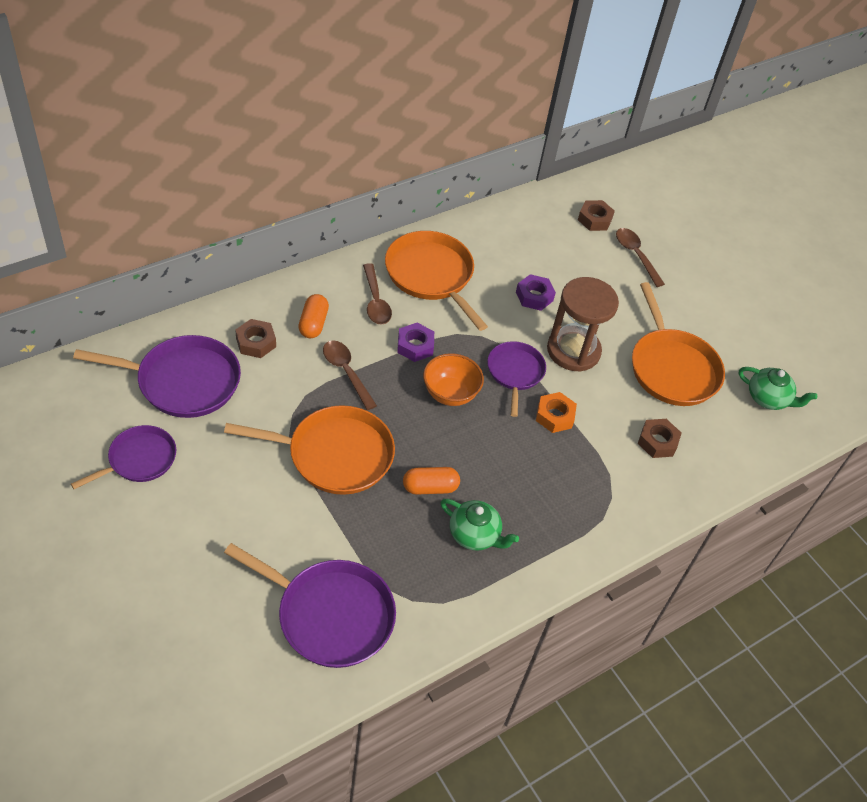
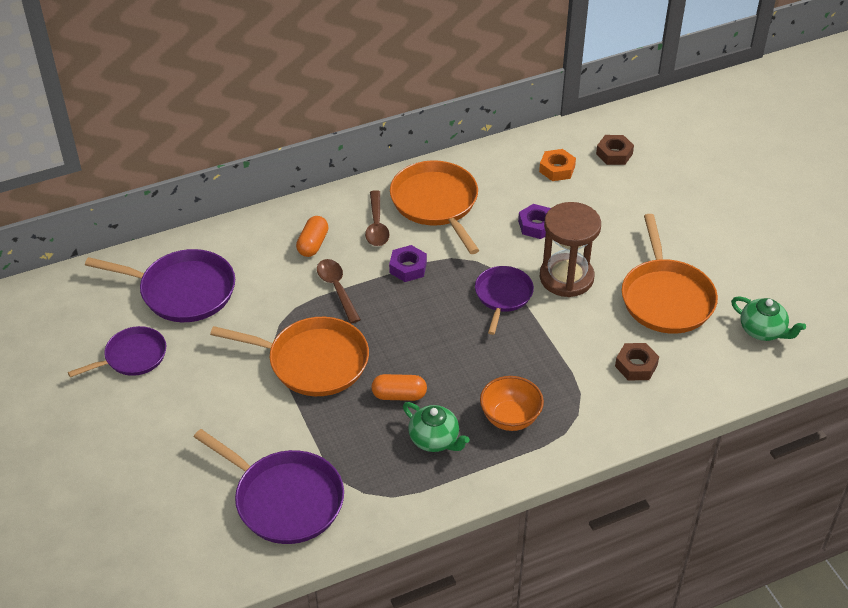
camera: 15 degrees right, 5 degrees down
(256, 342) = (255, 259): brown nut -> none
(450, 393) = (434, 312): orange bowl -> orange bowl (510, 418)
(554, 416) = (535, 337): orange nut -> orange nut (557, 169)
(635, 255) = (650, 189): brown spoon -> none

